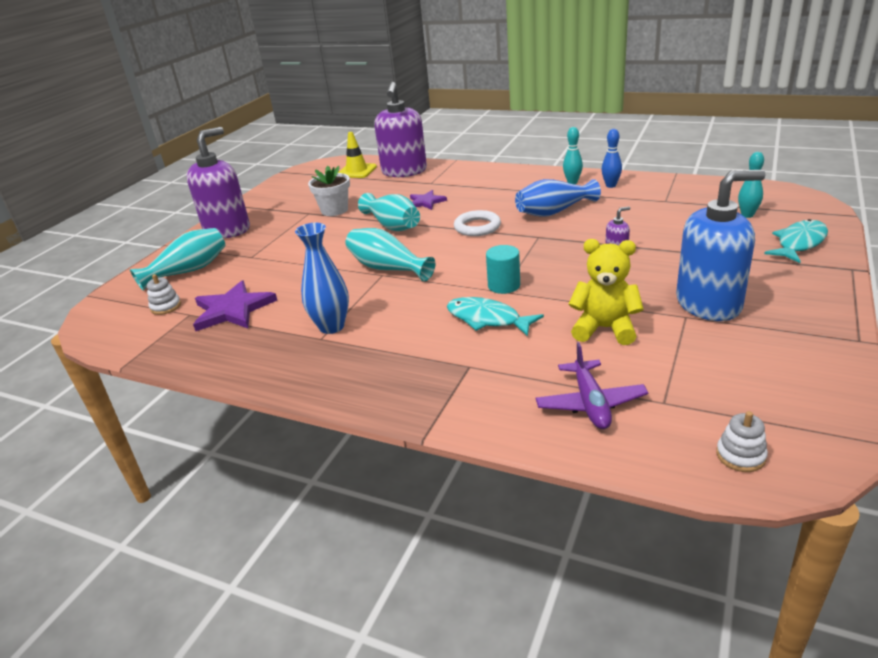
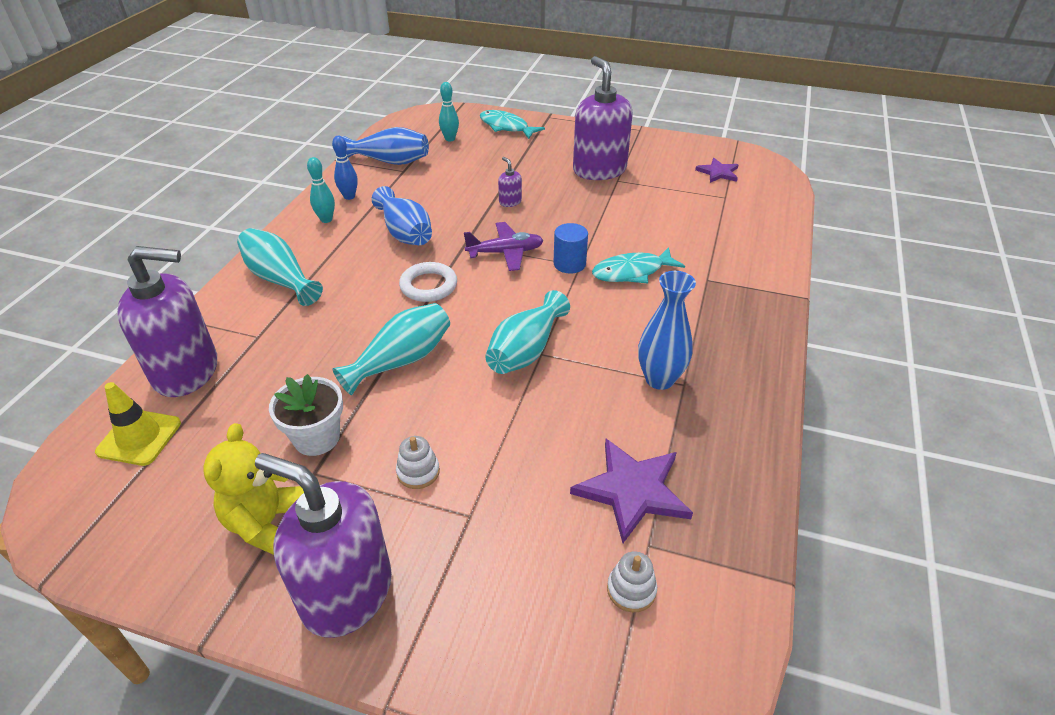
camera: 100 degrees left, 10 degrees up
(188, 271) = (512, 601): turquoise vase -> turquoise vase (280, 279)
(426, 202) = (330, 335): purple star -> purple star (718, 172)
(487, 319) = (632, 272): turquoise fish -> turquoise fish turned 45 degrees clockwise
(504, 285) = (569, 264): turquoise cylinder -> blue cylinder
(590, 403) = (736, 224): purple plane -> purple plane (505, 253)
(605, 329) = (639, 214): yellow teddy bear -> yellow teddy bear (267, 523)
(682, 193) = (390, 161): none -> blue vase
(709, 304) = (599, 170): blue soap dispenser -> purple soap dispenser
(740, 455) = (766, 178): white stacking toy -> white stacking toy (418, 472)

